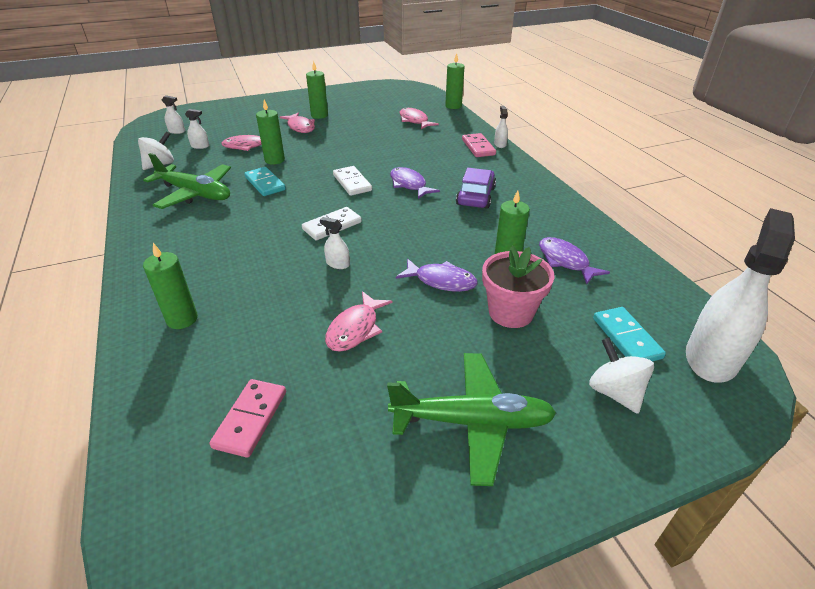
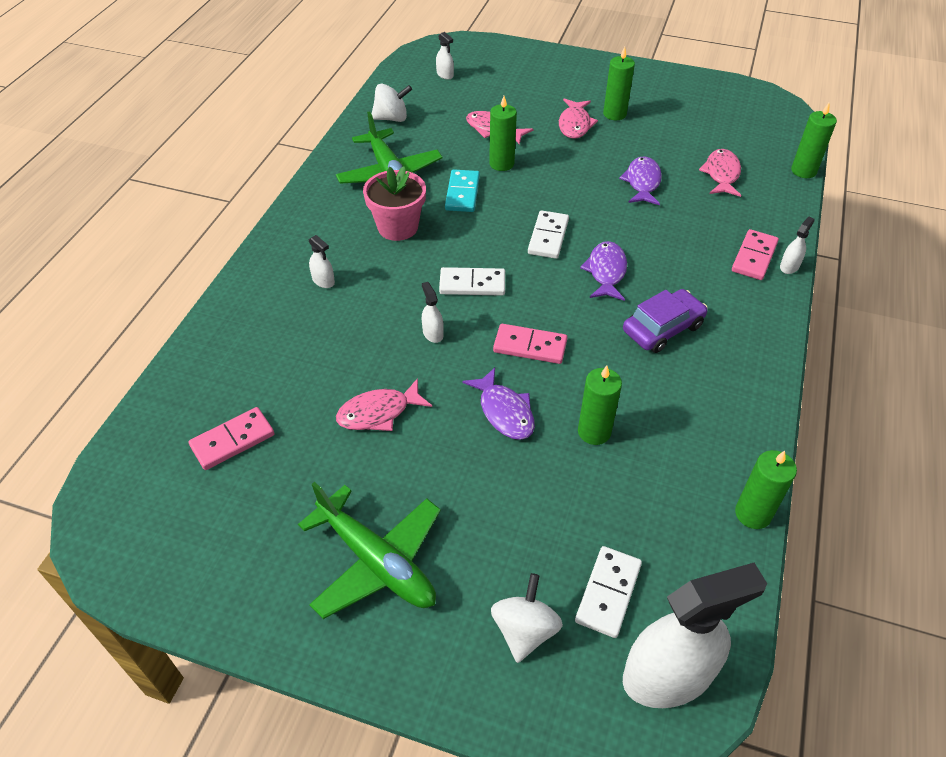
camera: 40 degrees right, 10 degrees up
(182, 319) = (264, 316): green candle -> green candle (753, 514)
(200, 146) = (448, 108): white spray bottle -> white spray bottle (323, 281)
(412, 240) = (530, 346): none -> pink domino
(510, 312) = (529, 488): pink flower pot -> pink flower pot (398, 227)
(565, 261) = (659, 471): purple fish -> purple fish (642, 182)
(626, 338) = (608, 593): turquoise domino -> white domino

